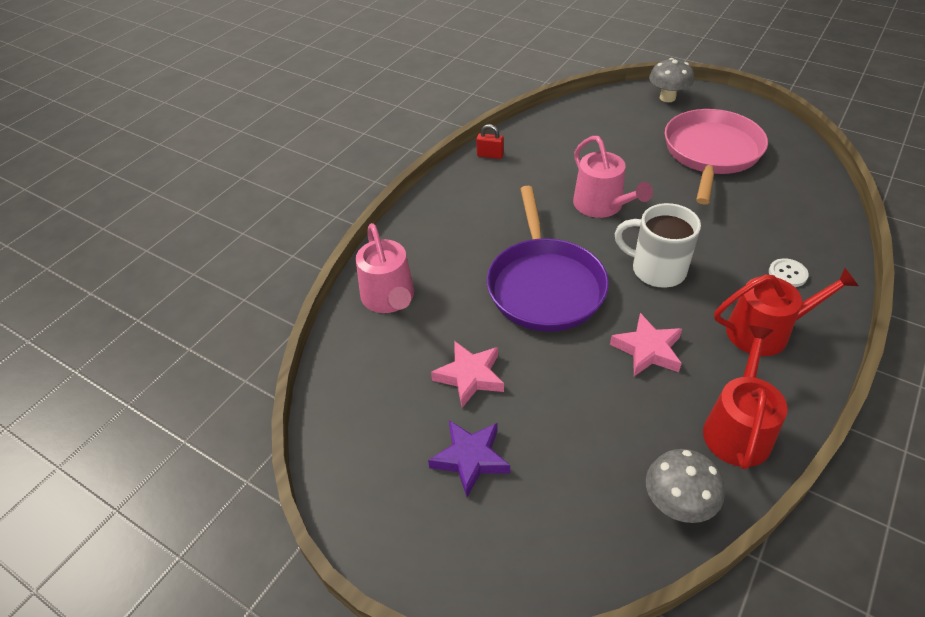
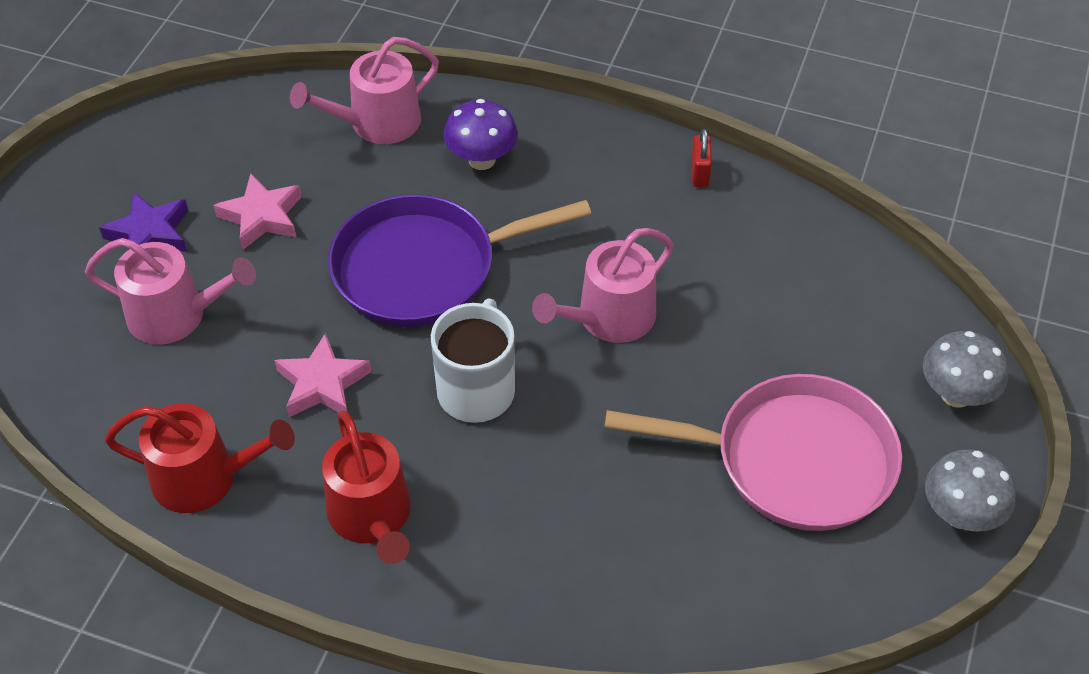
camera: 75 degrees right, 5 degrees up
(447, 246) = (482, 160): none -> purple mushroom
(568, 442) = (176, 315): none -> pink watering can
(677, 504) = (99, 417): grey mushroom -> grey mushroom (960, 514)
(787, 274) = (497, 553): white button -> none

